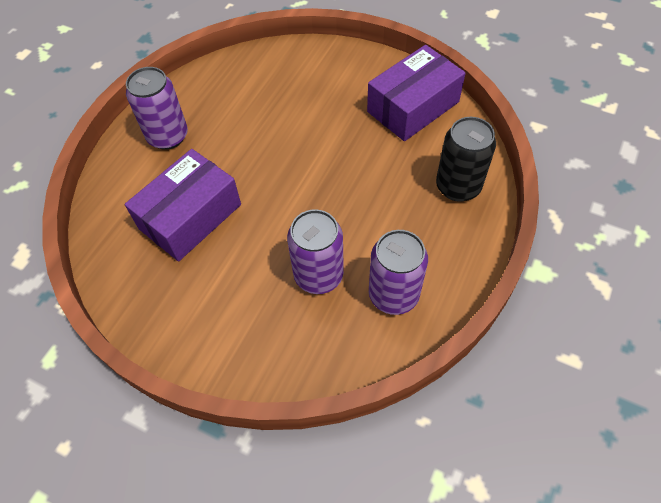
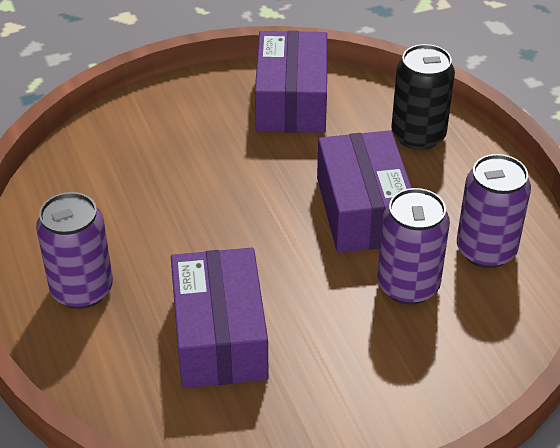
camera: 50 degrees left, 15 degrees down
(358, 208) = (363, 210): none -> purple box

